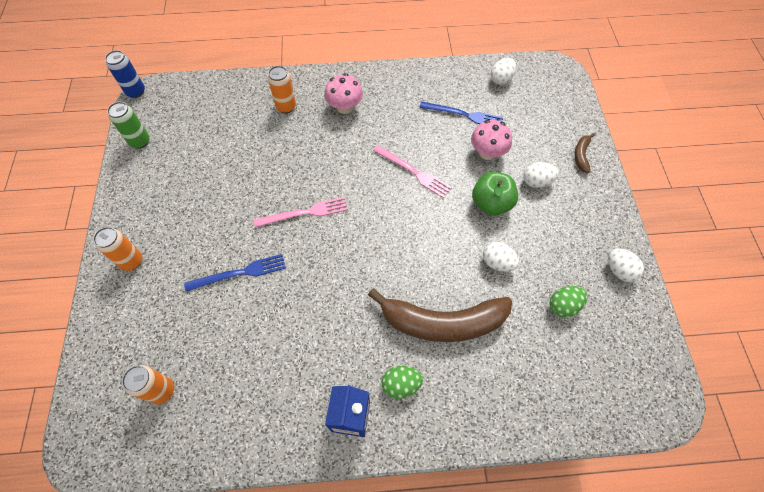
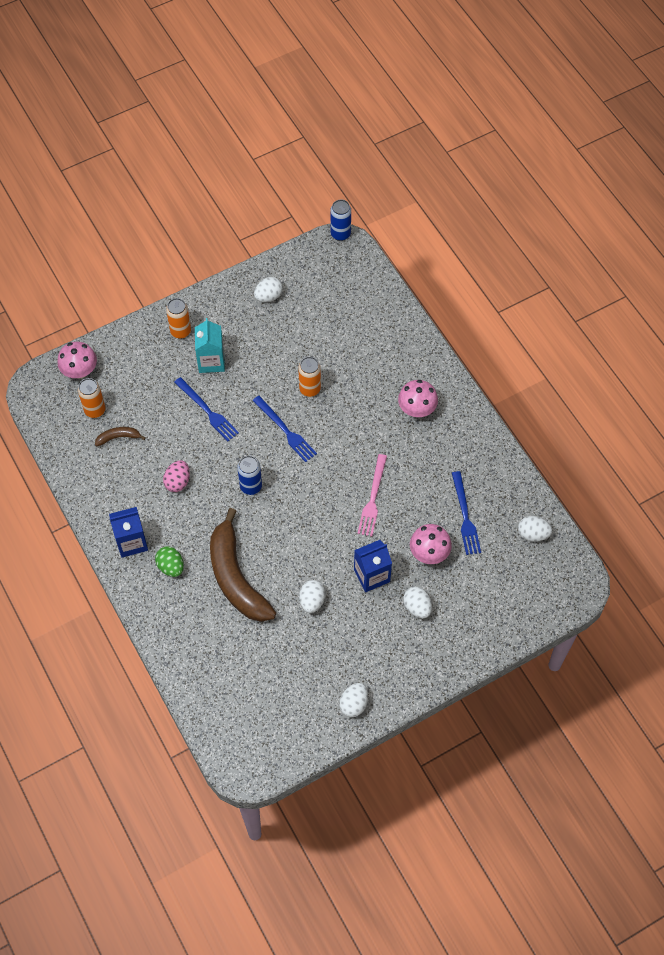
camera: 65 degrees right, 0 degrees up
(101, 388) = (80, 371): none -> pink mushroom
(140, 142) = (290, 269): green can -> none
(153, 170) = (268, 296): none -> white egg
(186, 246) = (211, 361): none -> turquoise carton
(286, 107) = (390, 360): orange can -> orange can (310, 389)
(303, 336) = (178, 482): none -> pink egg
(305, 213) = (285, 430): pink fork -> blue fork
(347, 267) = (251, 486): none -> blue can
(491, 203) = (371, 575): green apple -> blue carton
(563, 306) = (295, 666): green egg -> none
(581, 155) = (471, 638): brown banana -> brown banana (118, 437)

